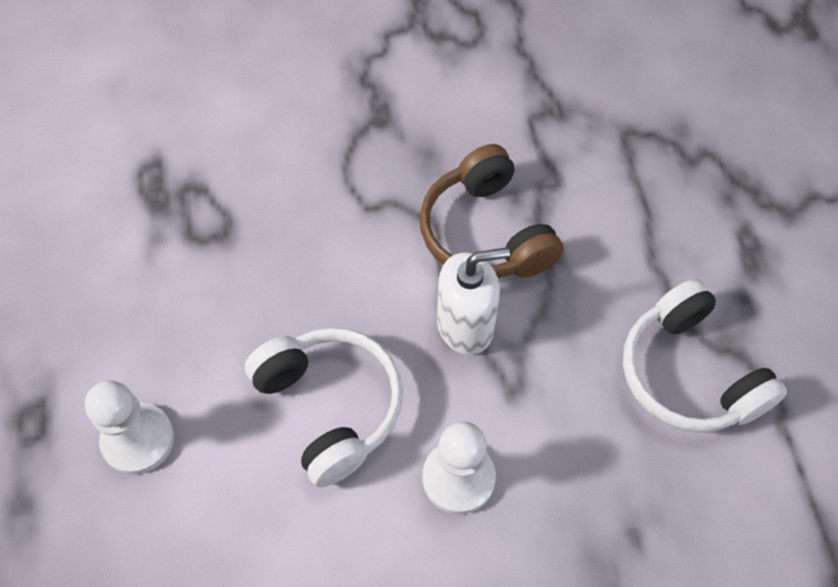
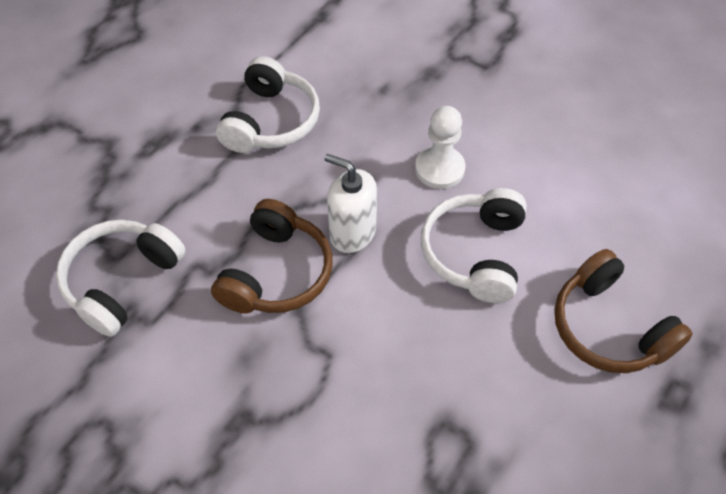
camera: 135 degrees left, 5 degrees down
(138, 439) = (608, 327): white pawn -> brown headphones
(594, 124) = (122, 281): none -> white headphones

